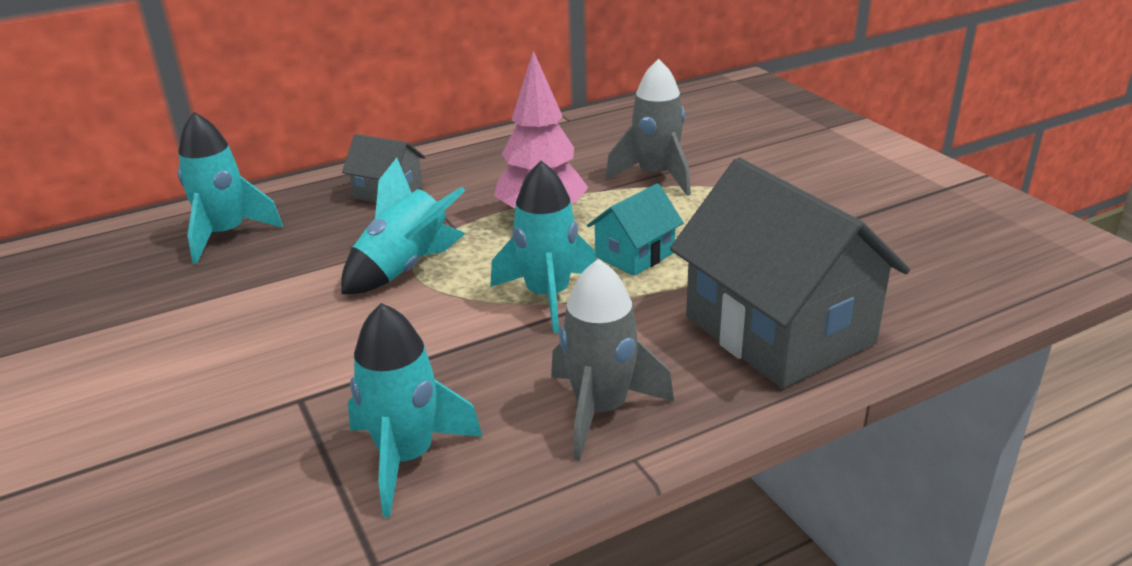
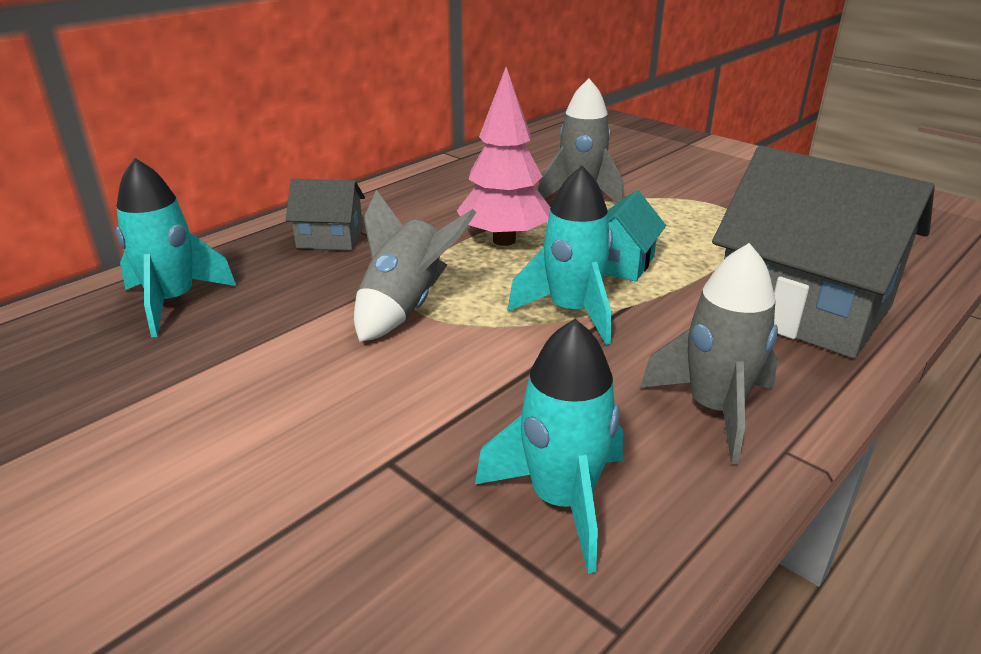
camera: 20 degrees left, 0 degrees up
(406, 268) = (405, 307): turquoise rocket -> grey rocket

